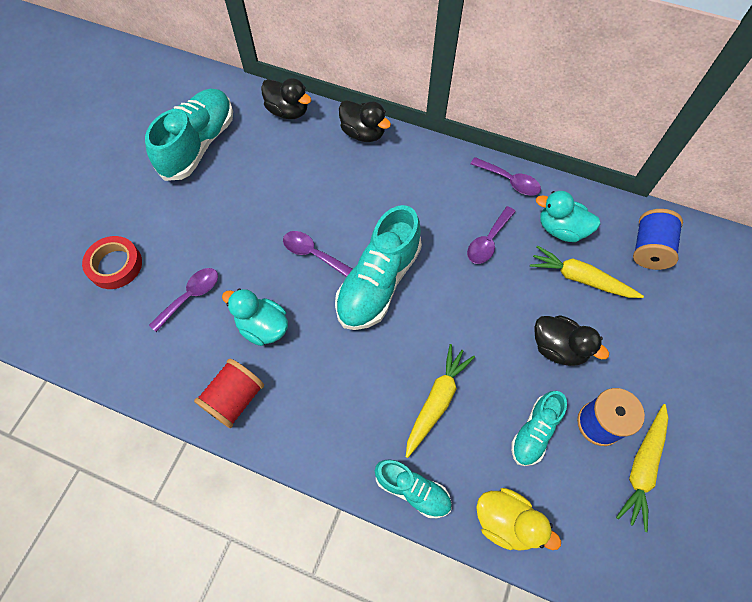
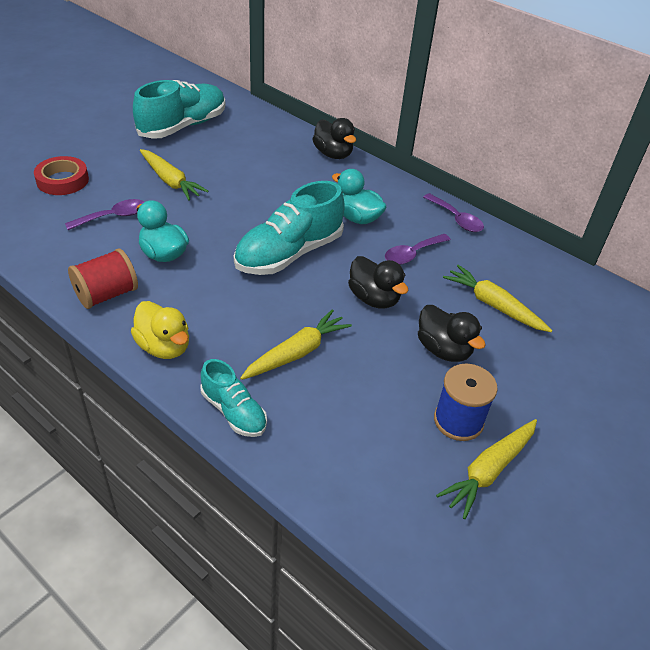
camera: 15 degrees right, 20 degrees down
(223, 227) = (170, 181): none -> yellow carrot
(288, 111) = (273, 125): black duck -> black duck (374, 298)
(312, 253) = (239, 218): purple spoon -> none
(506, 521) = (316, 467): yellow duck -> yellow duck (164, 347)
(534, 432) = (385, 406): turquoise shoe -> none
(561, 229) = (491, 265): turquoise duck -> turquoise duck (357, 218)
(649, 249) = (578, 304): blue spool -> none

